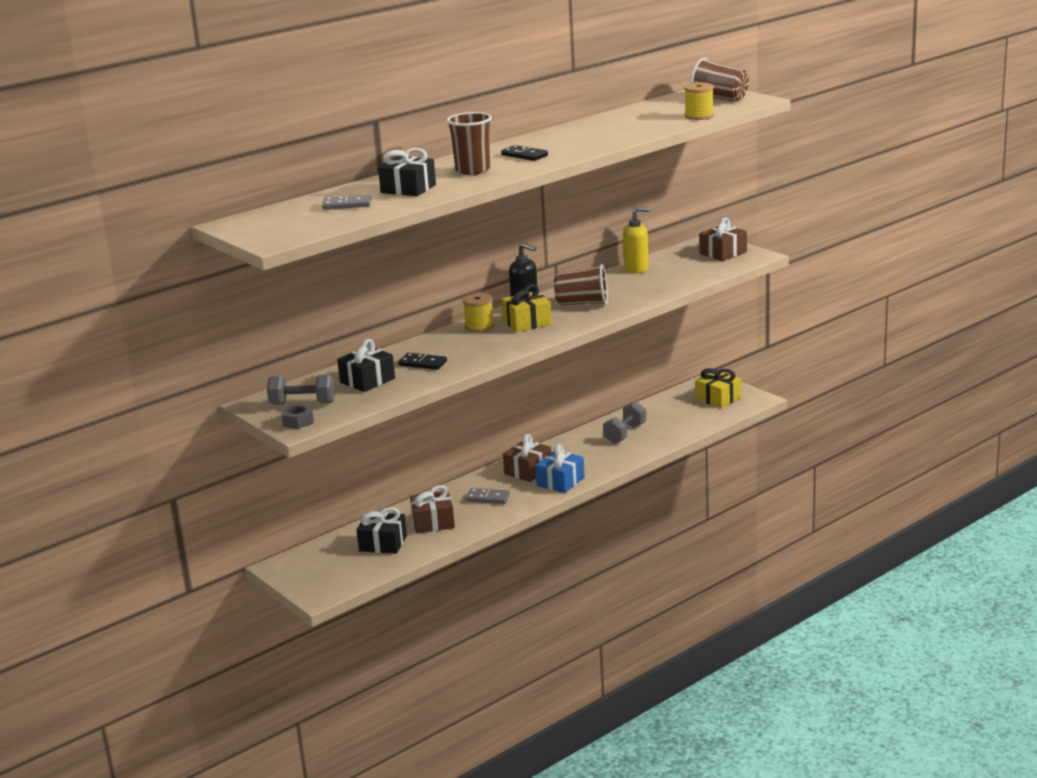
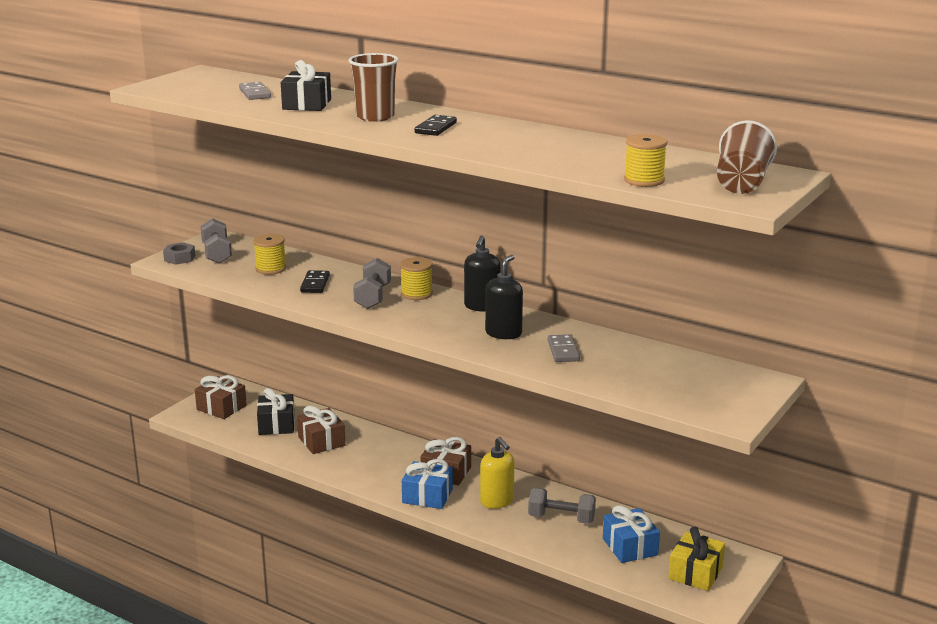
camera: 70 degrees right, 0 degrees up
(367, 380) = (271, 269): black gift -> yellow spool
(473, 343) = (373, 297): none -> grey dumbbell
(487, 498) = (378, 461): grey domino -> grey domino (563, 351)
(527, 323) = (436, 313): yellow gift -> none
(582, 303) = (503, 333): brown cup -> black soap dispenser
(636, 269) = (633, 348): yellow soap dispenser -> yellow soap dispenser (497, 501)
(676, 415) = (630, 547): none -> blue gift
(723, 253) = (725, 394): brown gift -> brown gift (221, 408)

